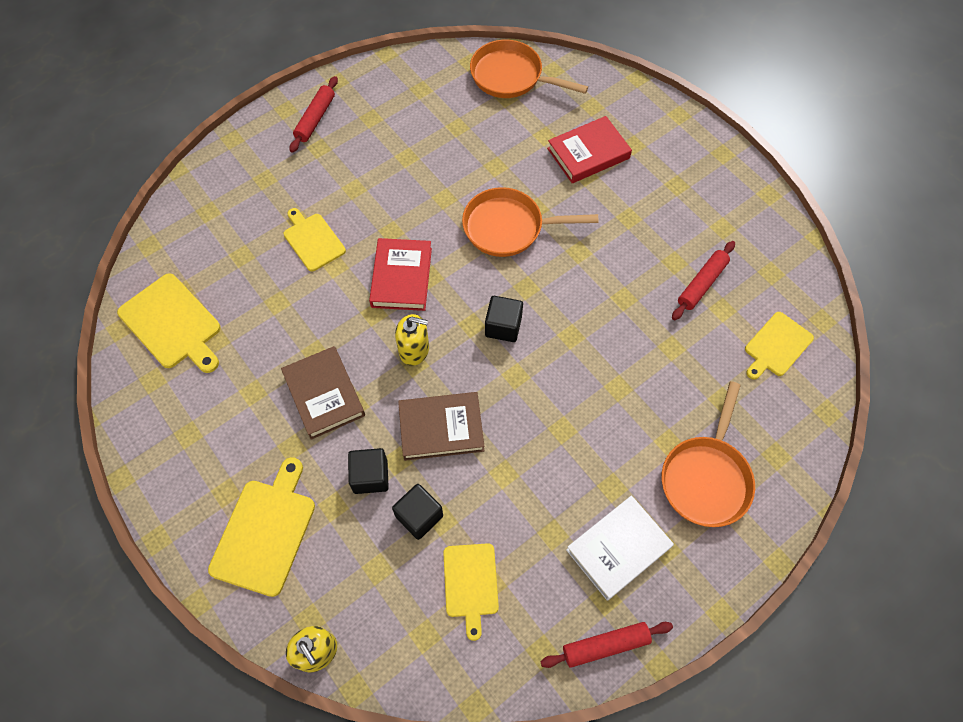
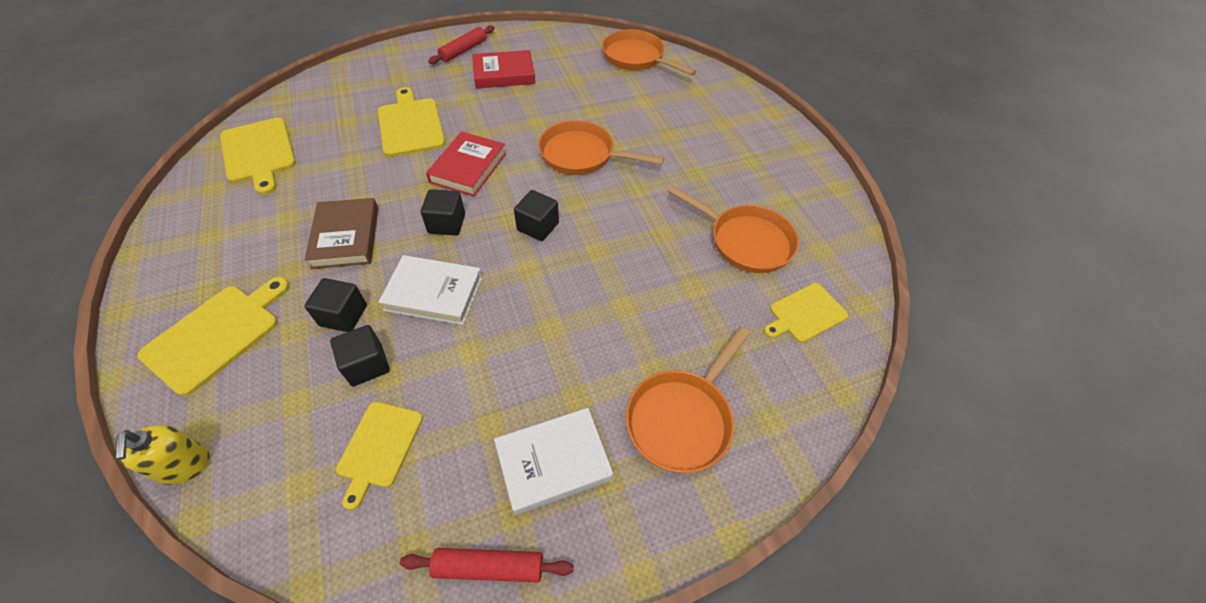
camera: 15 degrees right, 10 degrees down
(313, 240) = (410, 125): yellow cutting board -> yellow cutting board, size x1.51
(414, 350) = (447, 223): yellow soap dispenser -> black cube
(441, 428) = (434, 293): brown book -> white book
(588, 153) = (679, 120): red book -> red book (504, 74)
(702, 284) = (745, 241): red rolling pin -> orange pan

